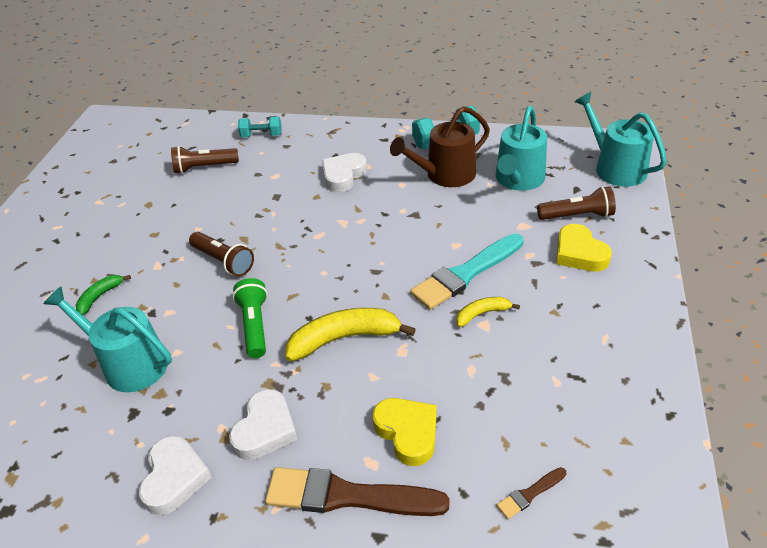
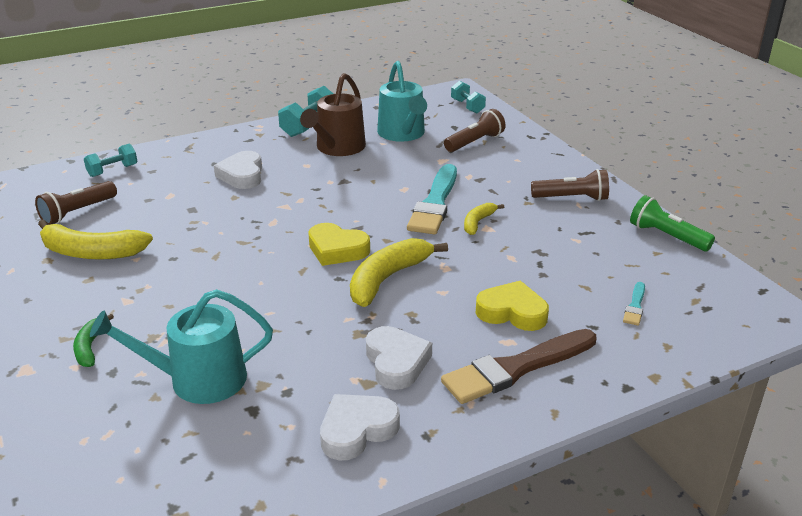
camera: 40 degrees left, 10 degrees down
(174, 478) = (357, 430): white heart -> white heart turned 90 degrees counterclockwise
(178, 209) = (91, 252): none -> yellow banana
(224, 261) = (199, 271): brown flashlight -> brown flashlight (572, 198)
(254, 325) = (293, 302): green flashlight -> green flashlight (666, 236)
(529, 494) = (635, 306): brown brush -> turquoise brush
(579, 253) = (503, 163): yellow heart -> yellow heart (337, 249)
(615, 168) = (467, 106): turquoise watering can -> turquoise dumbbell

